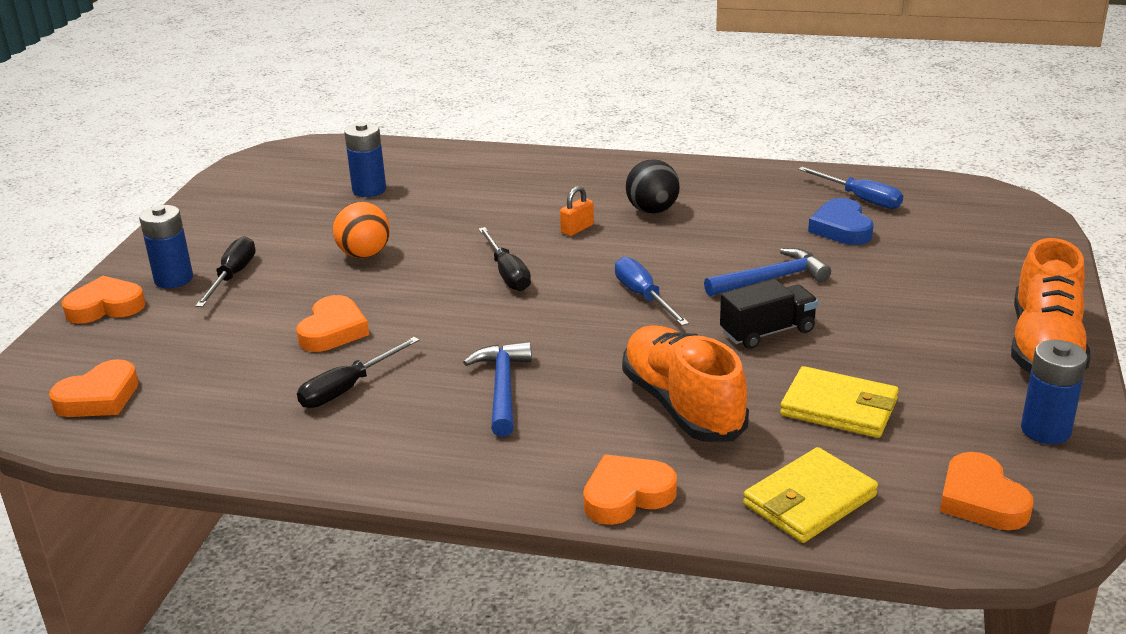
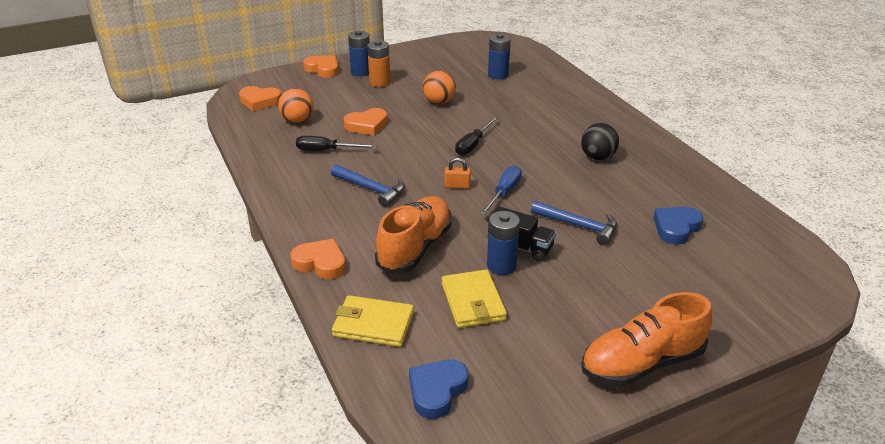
camera: 50 degrees right, 5 degrees up
(220, 383) = (297, 120): none -> orange ball
(232, 276) = (379, 82): black screwdriver -> orange battery
(502, 388) = (371, 189): blue hammer -> blue hammer turned 75 degrees clockwise
(577, 229) = (544, 144): orange padlock -> orange padlock (457, 186)
(860, 199) = (725, 221): blue screwdriver -> none
(981, 500) = (437, 391): orange heart -> blue heart
(1045, 430) = (541, 395): blue battery -> blue battery (501, 265)

